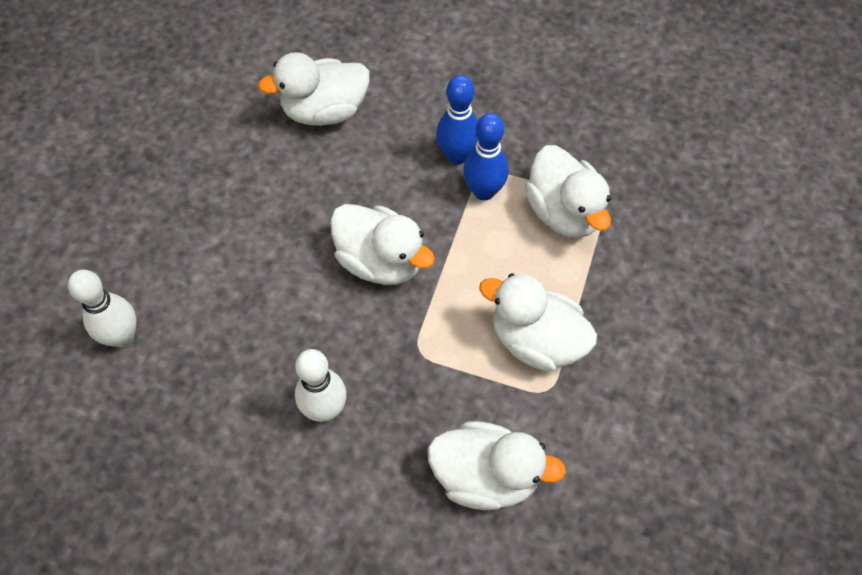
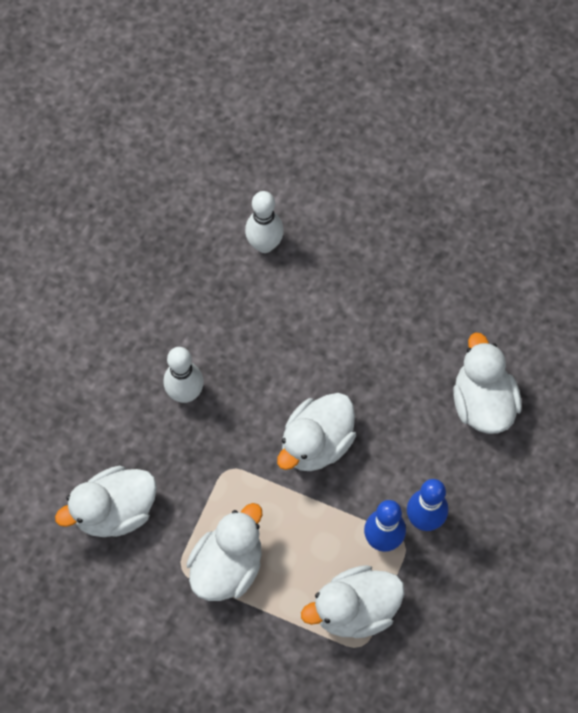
camera: 95 degrees right, 5 degrees up
(486, 476) = (115, 511): white duck -> white duck turned 45 degrees clockwise

